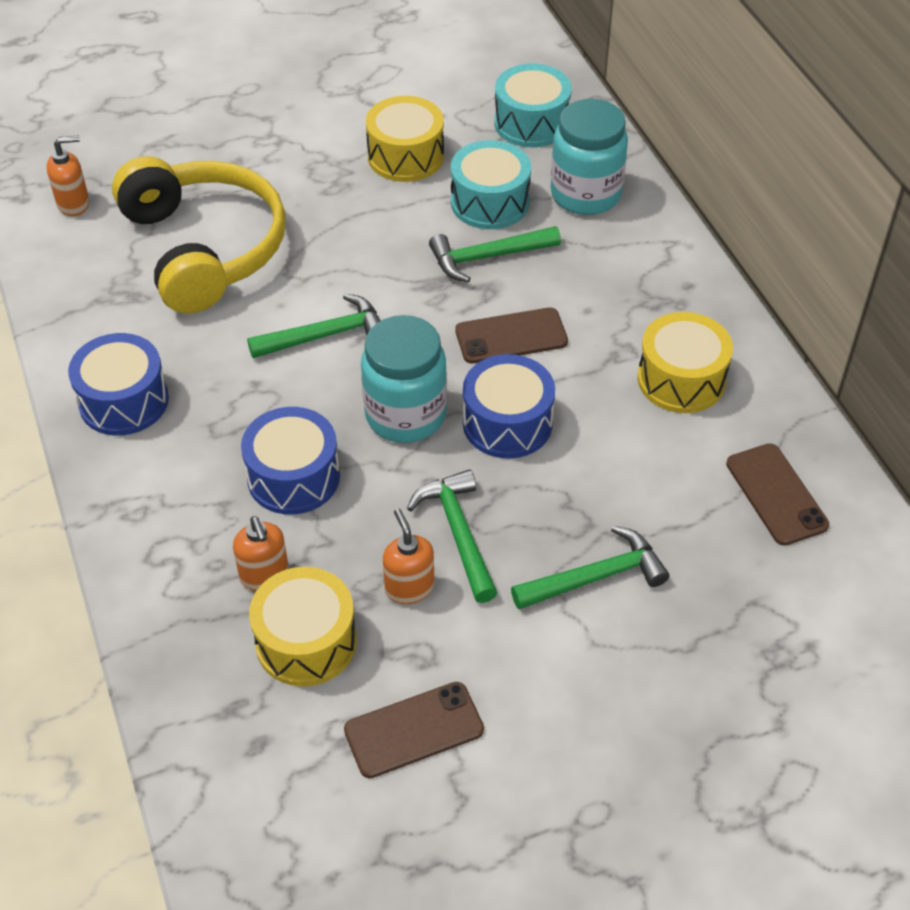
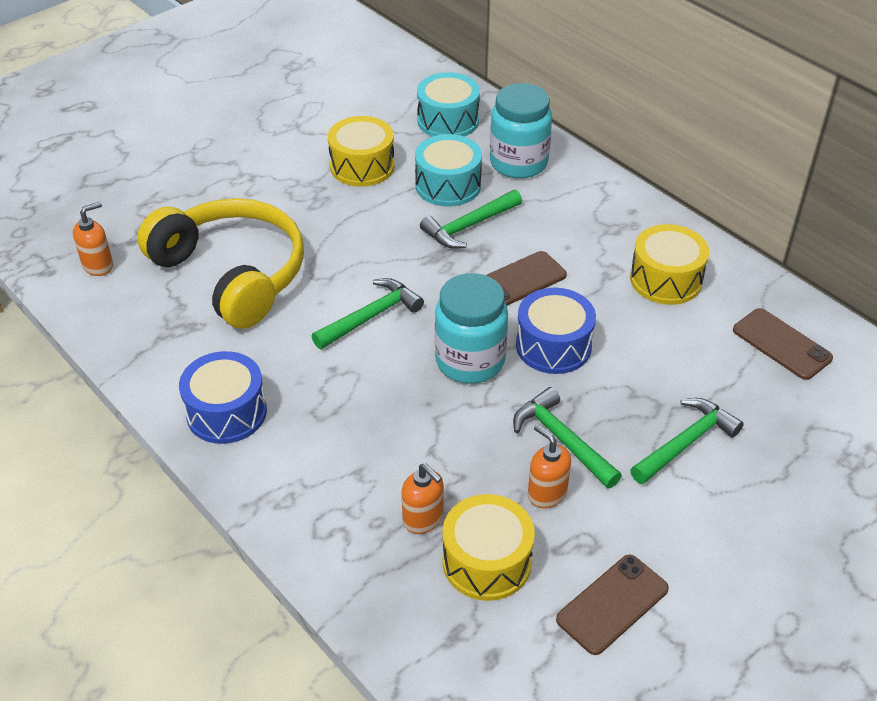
camera: 20 degrees left, 5 degrees down
(293, 477) = (405, 434): blue drum -> none

